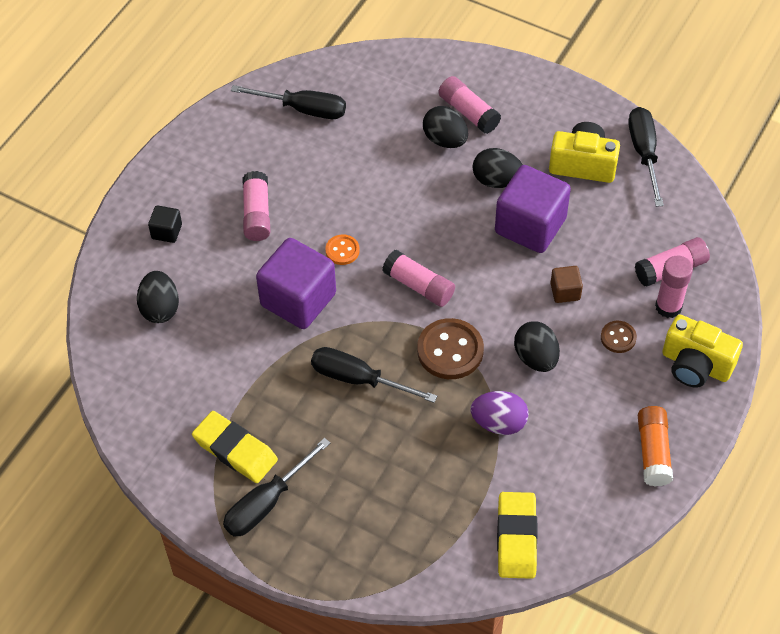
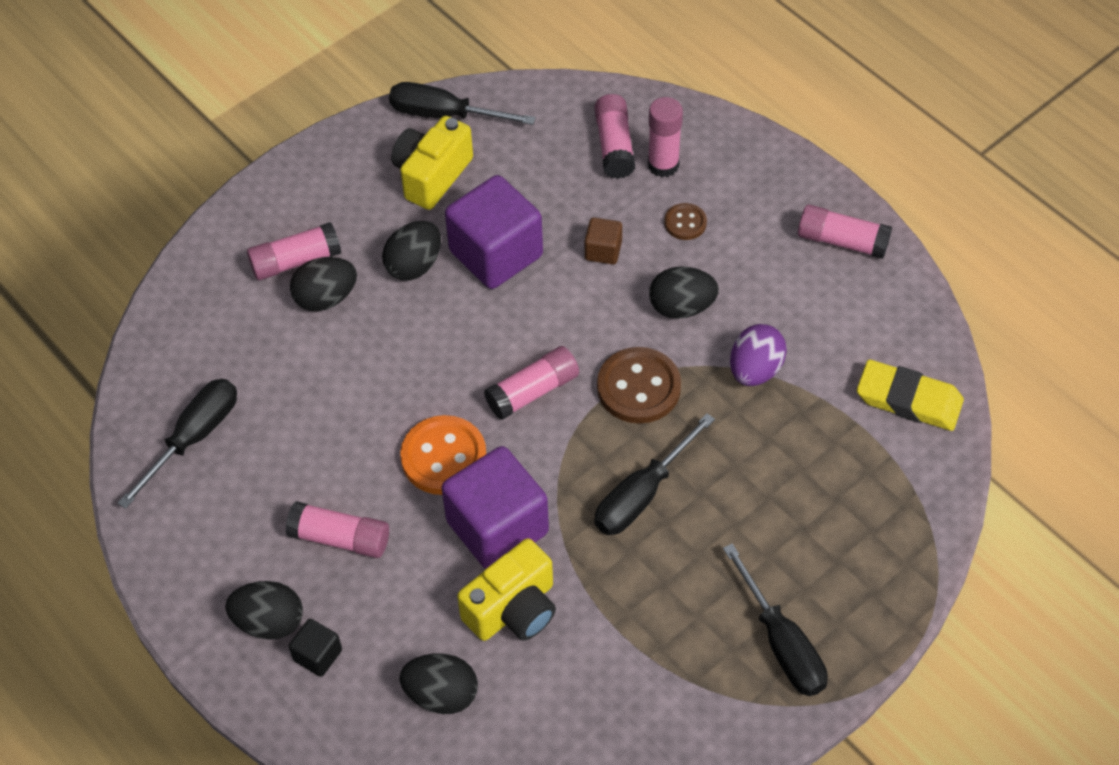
camera: 70 degrees left, 0 degrees up
(182, 198) = (269, 622): none -> black egg
(235, 450) = (695, 659): yellow eraser -> none
(342, 250) = (444, 457): orange button -> orange button, size x1.86
(653, 452) = (842, 241): orange glue stick -> pink glue stick
(695, 365) = (747, 167): yellow camera -> yellow camera (513, 609)

